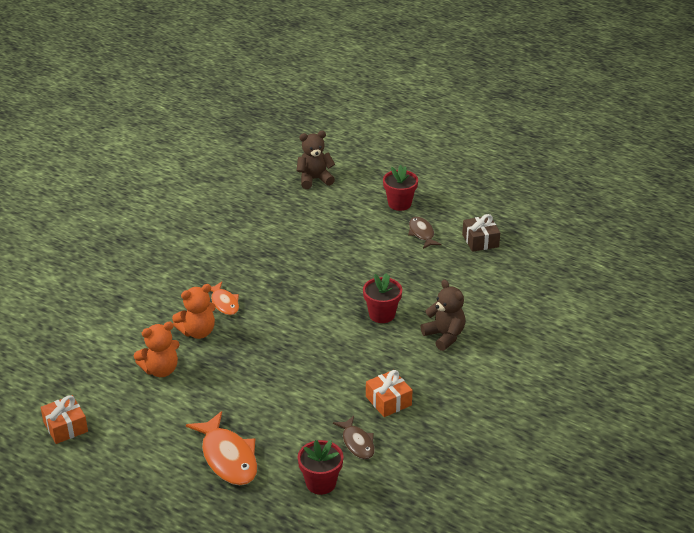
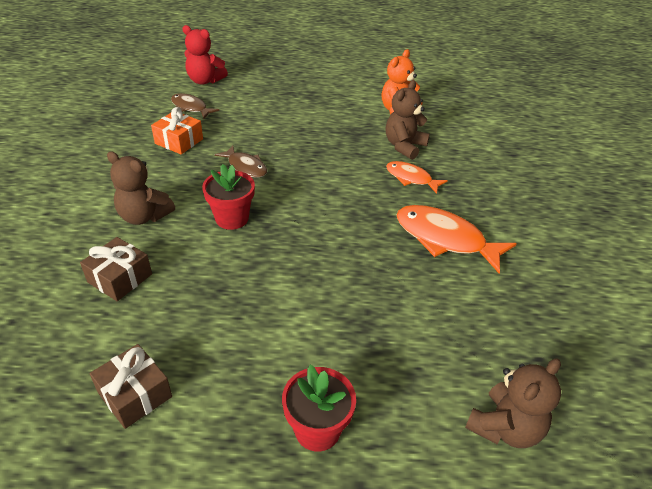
camera: 150 degrees right, 5 degrees up
(65, 427) = (418, 66): orange gift -> none
(198, 332) = (404, 146): orange teddy bear -> brown teddy bear
(228, 457) = (286, 78): orange fish -> orange fish (445, 239)
(321, 483) = (205, 81): red flower pot -> red teddy bear
(422, 233) = (242, 370): brown fish -> brown fish (245, 167)
(473, 298) = (120, 278): none -> brown gift

